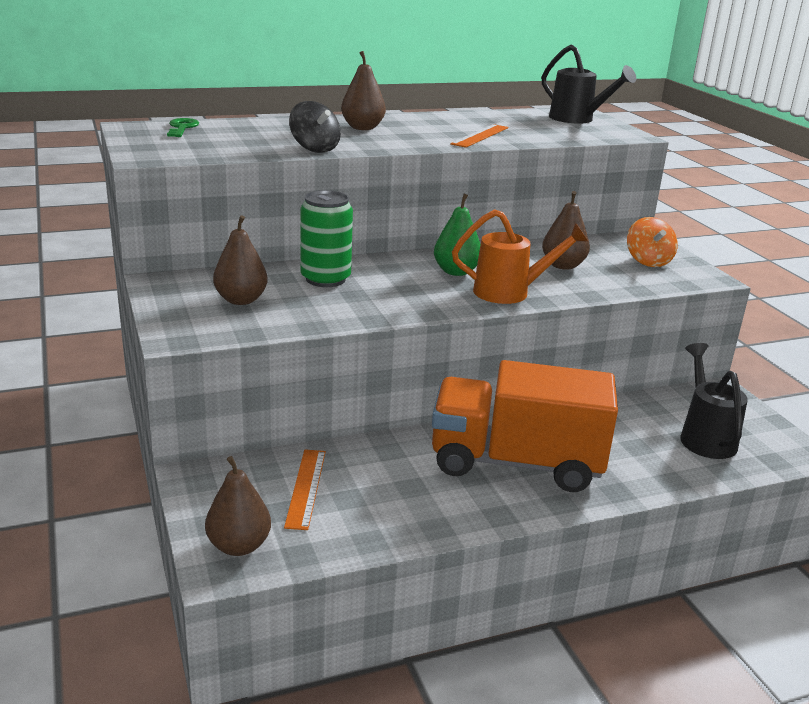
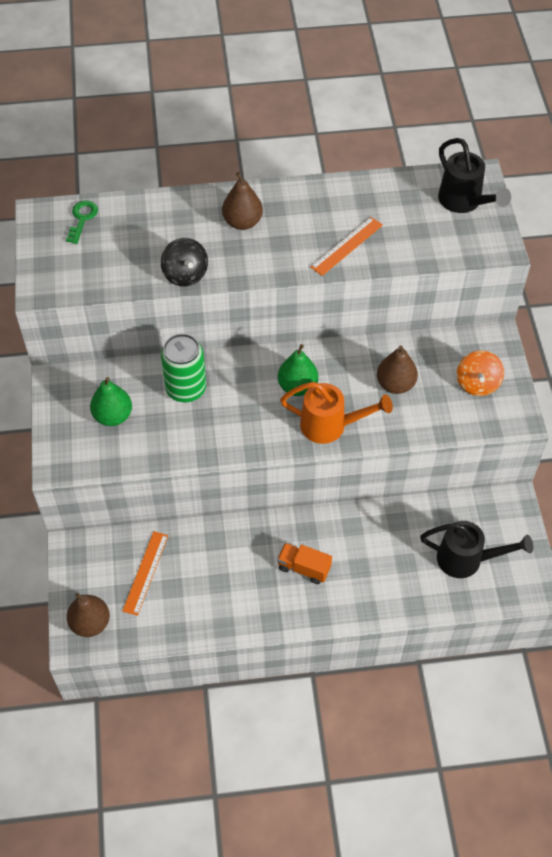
camera: 15 degrees right, 30 degrees up
(241, 300) = (113, 416): brown pear -> green pear
(515, 463) = (304, 568): orange truck -> orange truck, size x0.40
(705, 437) = (466, 559): black watering can -> black watering can turned 90 degrees clockwise

